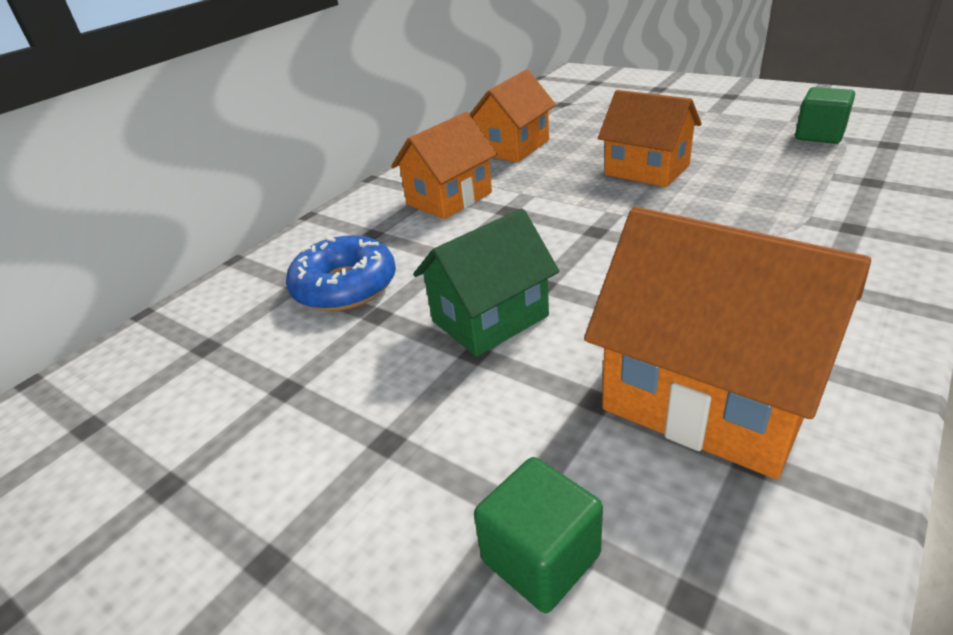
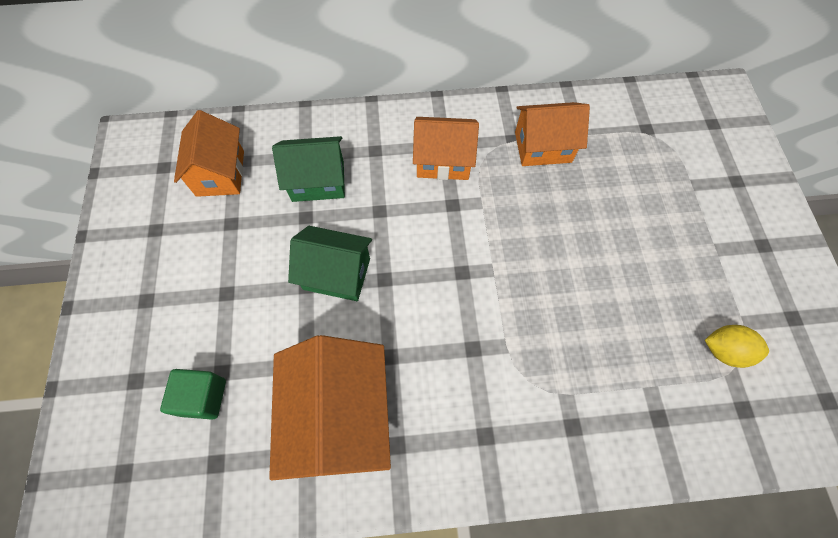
camera: 45 degrees right, 30 degrees up
(345, 286) = (318, 181): blue donut -> green house
(646, 170) = (569, 256): orange house -> orange house (220, 173)
(819, 135) = (724, 350): green cube -> yellow lemon

